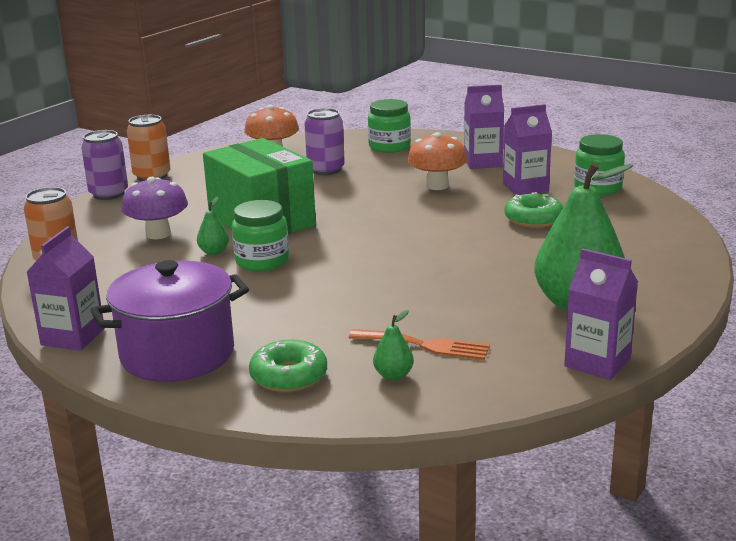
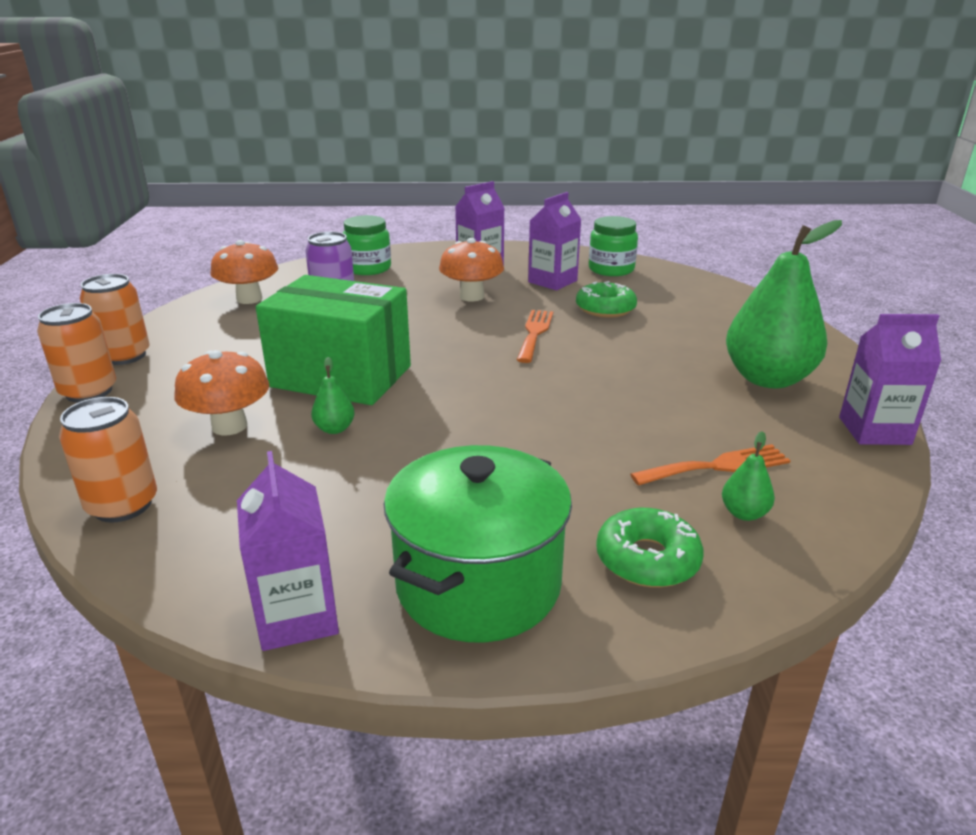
camera: 35 degrees left, 5 degrees up
(109, 194) = (89, 392): purple can -> orange can
(158, 234) = (229, 426): purple mushroom -> orange mushroom
(177, 354) = (478, 584): purple pot -> green pot
(262, 261) = (409, 423): green jar -> none
(442, 224) = (534, 333): none -> orange fork

